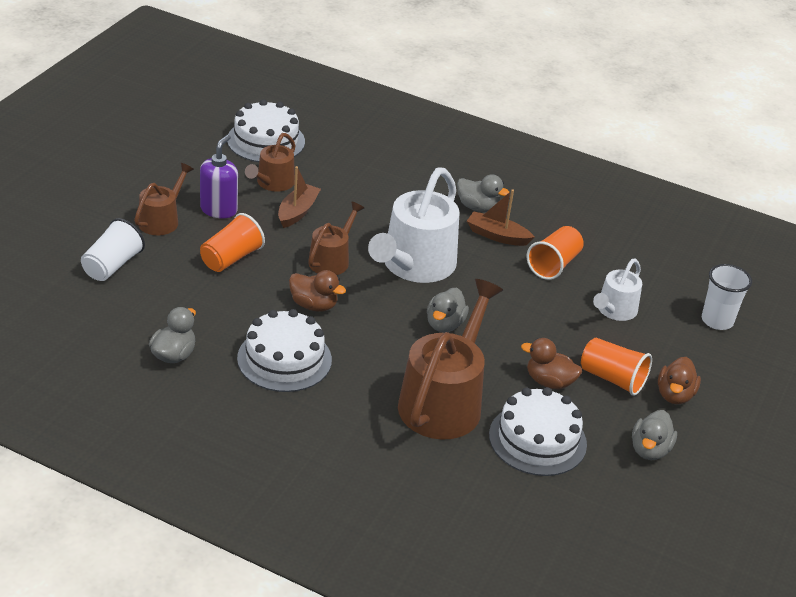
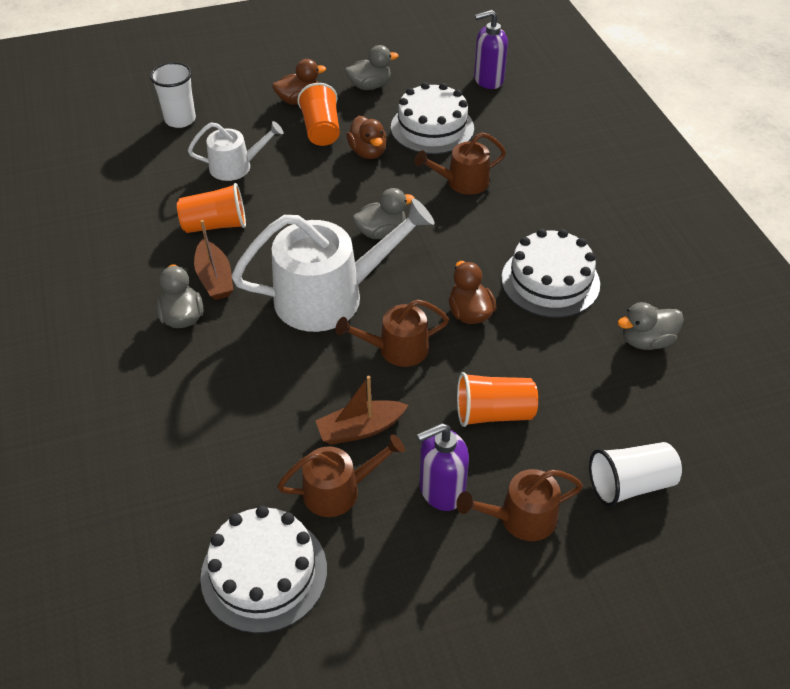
camera: 130 degrees left, 10 degrees up
(444, 401) = (462, 182): brown watering can -> brown watering can, size x0.54
(568, 532) = (488, 80): none -> purple soap dispenser

